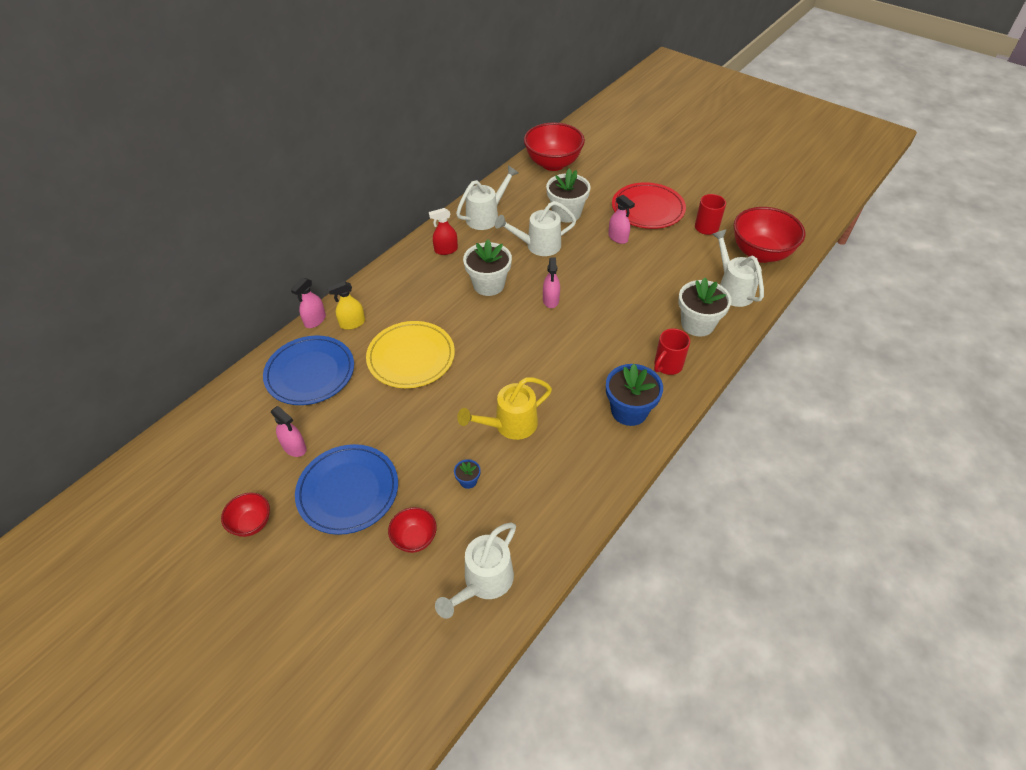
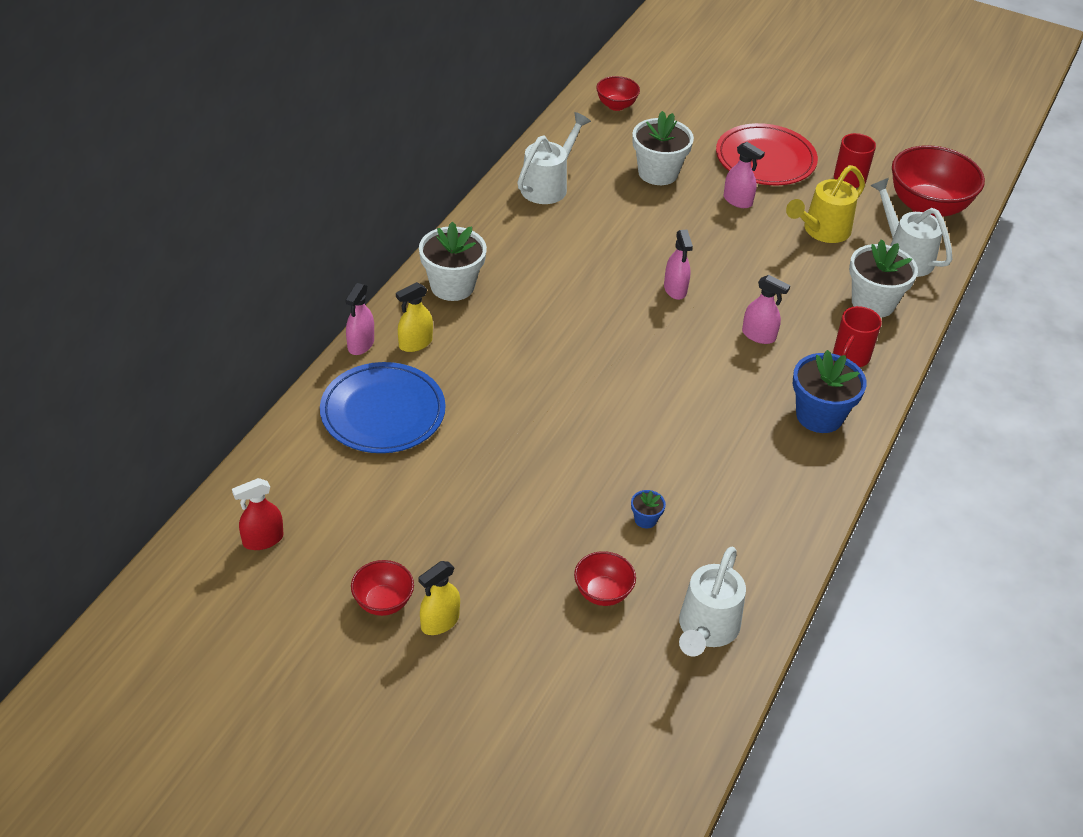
camera: 15 degrees left, 5 degrees down
(286, 546) = (440, 622): none -> yellow spray bottle
(294, 447) = (401, 506): pink spray bottle -> pink spray bottle (758, 335)
(348, 491) = (495, 549): blue plate -> none
(411, 357) = (514, 379): yellow plate -> none
(446, 250) = (508, 235): red spray bottle -> red spray bottle (263, 539)
(488, 285) = (584, 276): white flower pot -> white flower pot (452, 286)
(510, 425) = (675, 448): yellow watering can -> yellow watering can (822, 231)
(538, 246) = (634, 219): white watering can -> none
(553, 164) = (616, 105): red bowl -> red bowl, size x0.51

